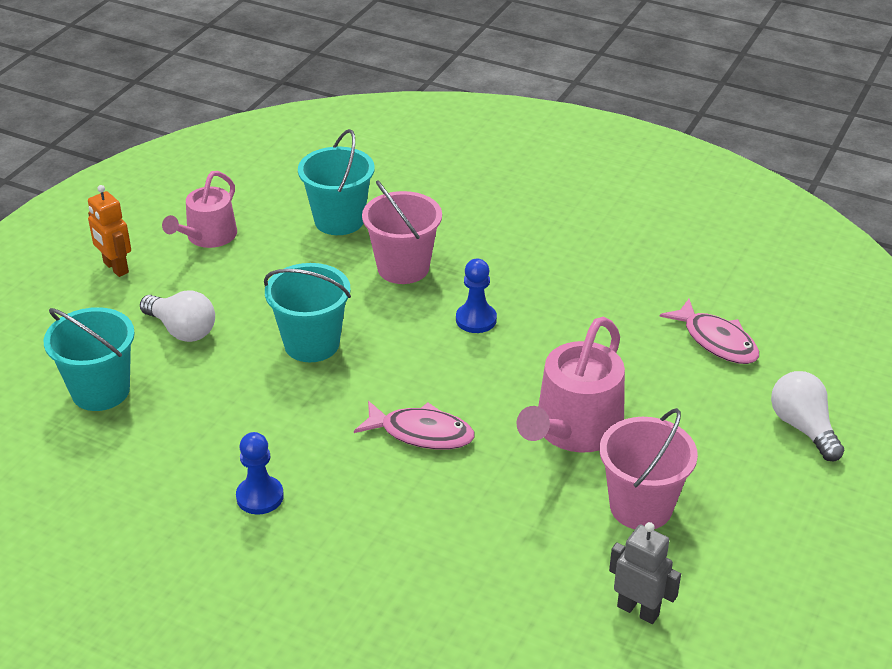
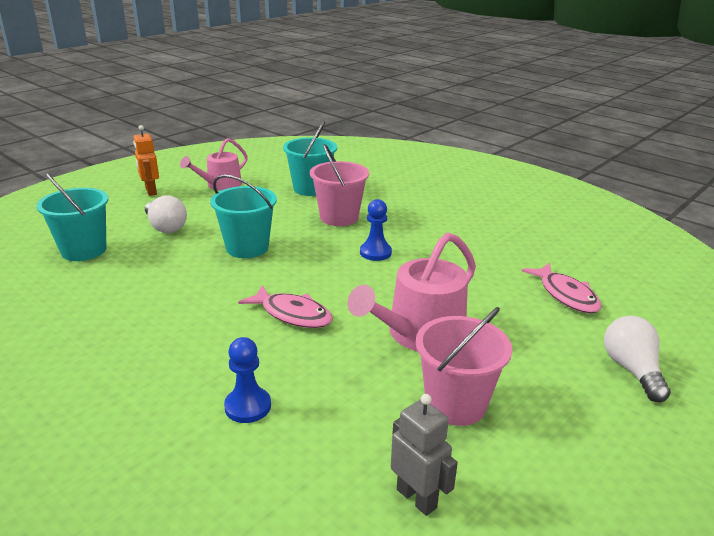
camera: 15 degrees right, 10 degrees down
(260, 497) = (139, 333): blue pawn -> blue pawn (248, 406)

